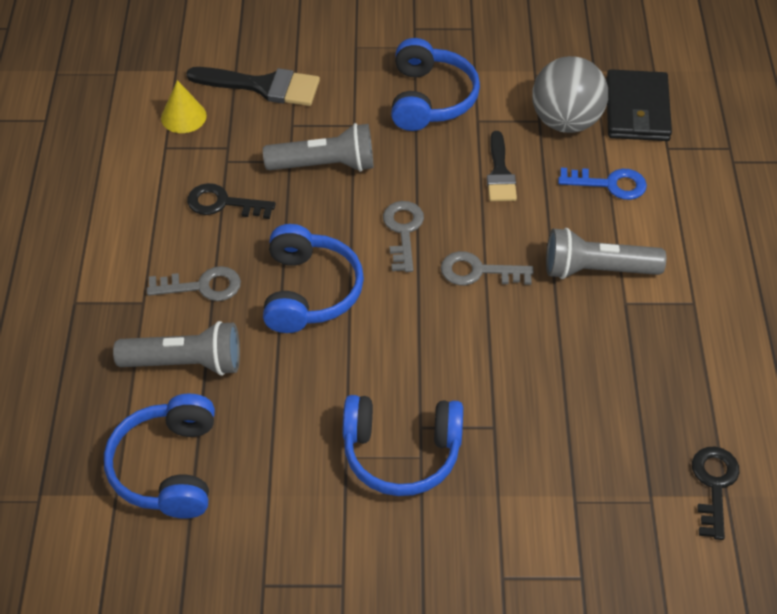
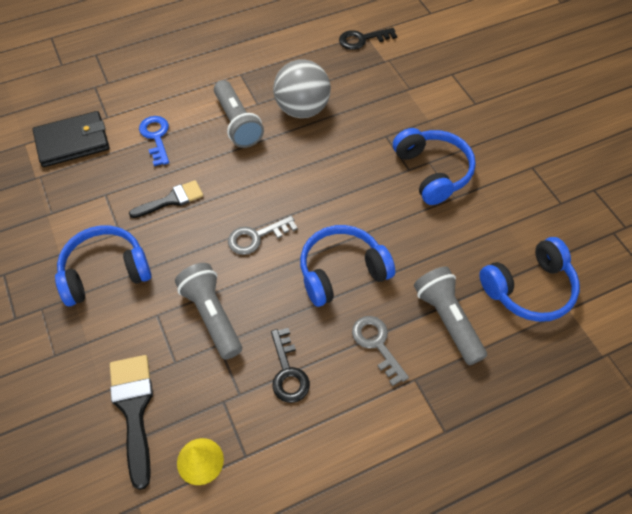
camera: 115 degrees left, 5 degrees up
(478, 271) = (271, 182): grey key -> none
(566, 121) = (100, 178): grey ball -> grey ball (302, 109)

